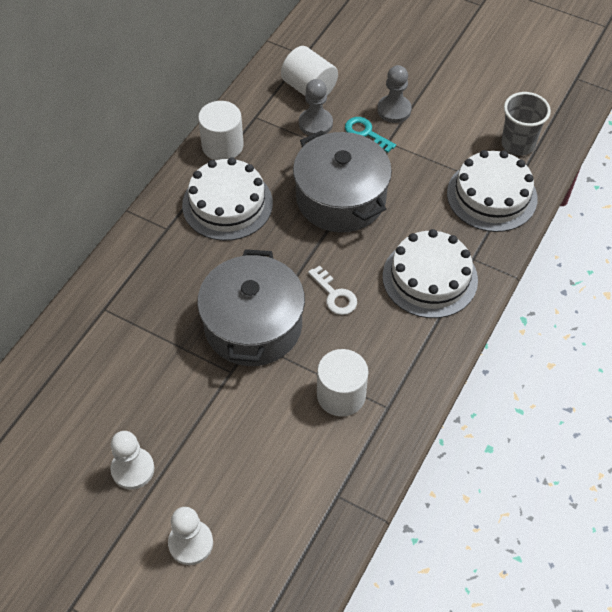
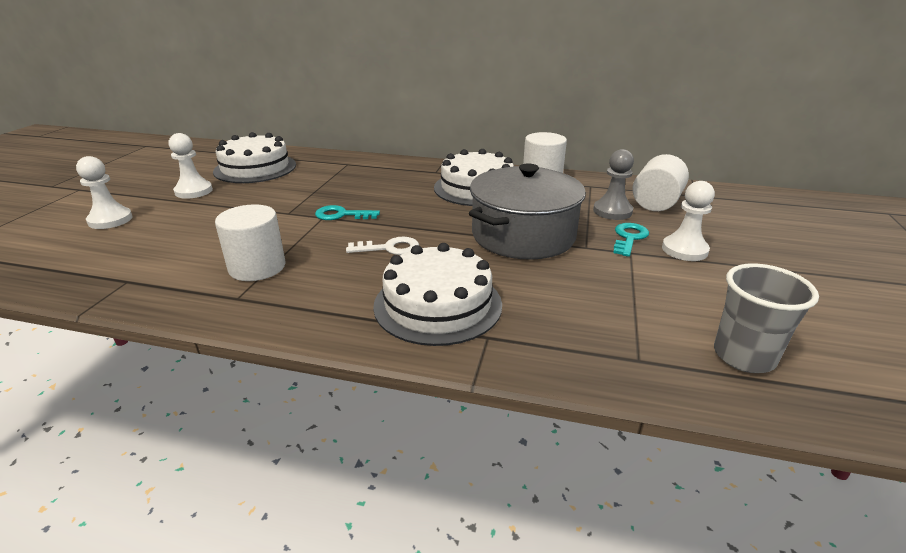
camera: 75 degrees right, 25 degrees down
(253, 325) = (341, 215): grey pot -> turquoise key
(335, 295) = (389, 248): white key -> white key turned 135 degrees counterclockwise
(394, 110) = (684, 250): grey pawn -> white pawn
(491, 196) = (615, 341): white cake -> white cake (255, 168)

